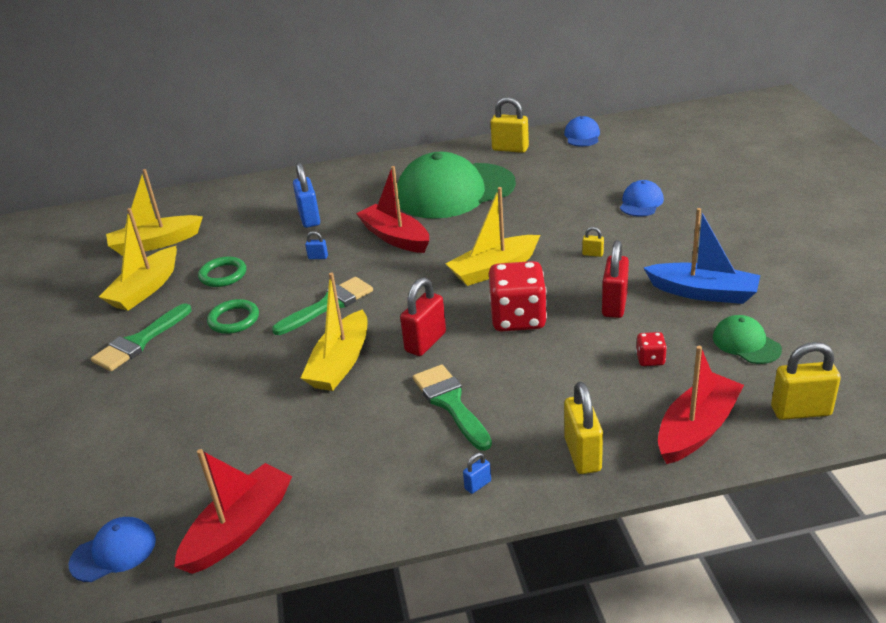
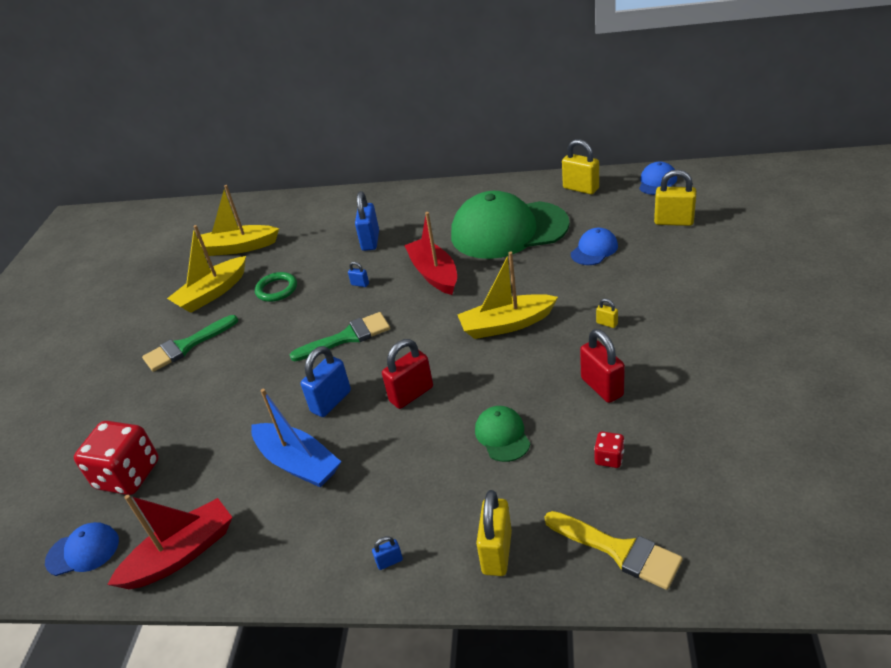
camera: 20 degrees right, 5 degrees up
(234, 320) = (266, 338): green ring -> none
(340, 363) = (331, 401): yellow boat -> blue padlock
(450, 403) = (404, 466): green brush -> none
(518, 318) = (504, 384): red dice -> red dice (128, 475)
(614, 305) = (602, 387): red padlock -> red padlock turned 60 degrees counterclockwise
(641, 202) = (681, 270): blue cap -> blue cap (594, 250)
(697, 429) = (619, 550): red boat -> yellow brush
(703, 292) = (697, 390): blue boat -> blue boat (298, 463)
(746, 343) = (715, 460): green cap -> green cap (502, 435)
(801, 411) = (736, 556): yellow padlock -> yellow padlock (673, 221)

